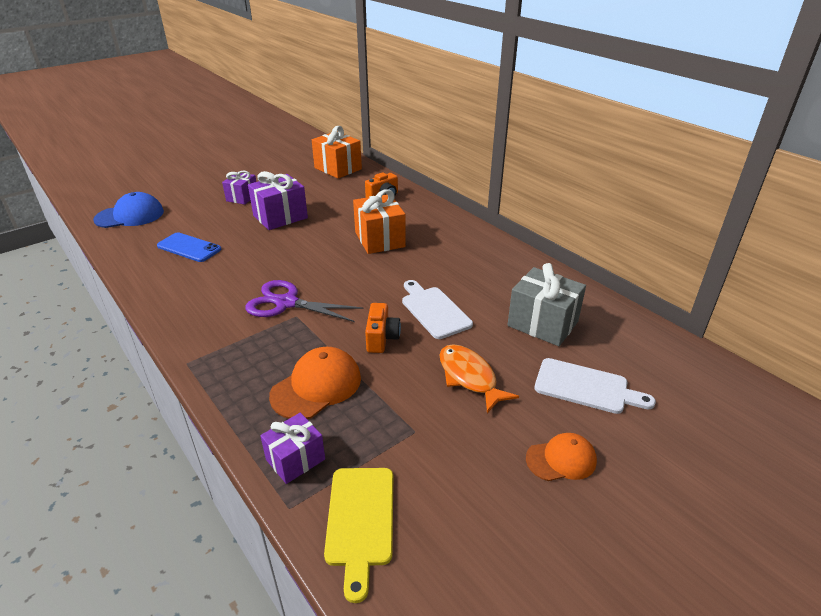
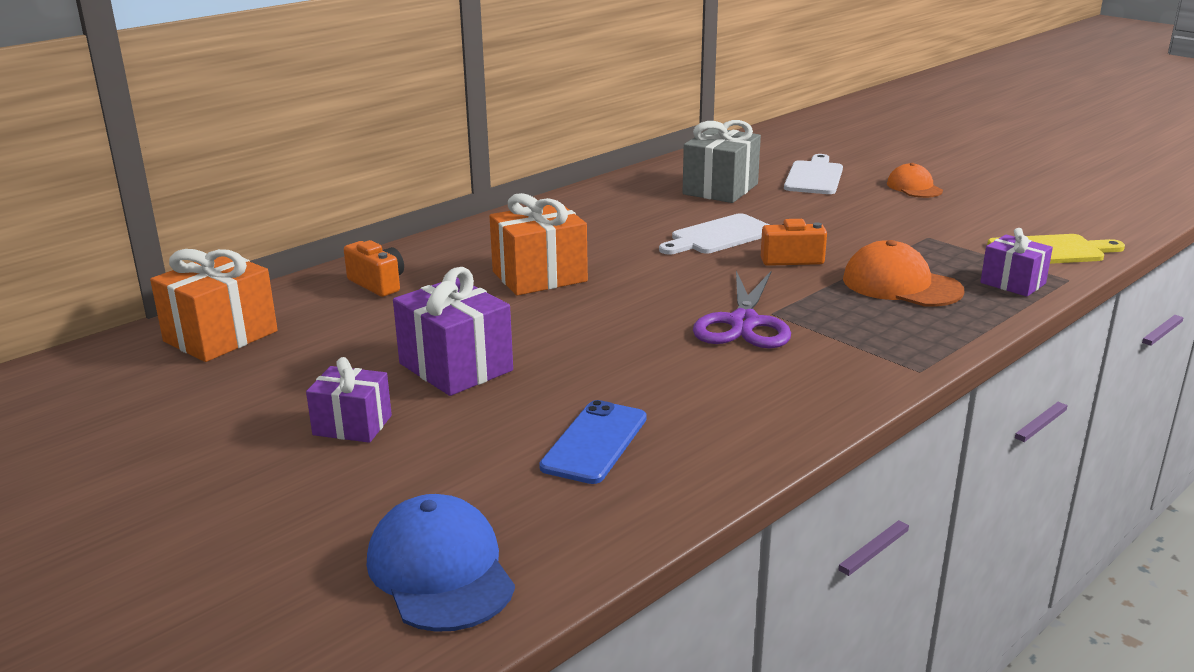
camera: 95 degrees left, 10 degrees down
(469, 377) = (832, 218): orange fish -> none

